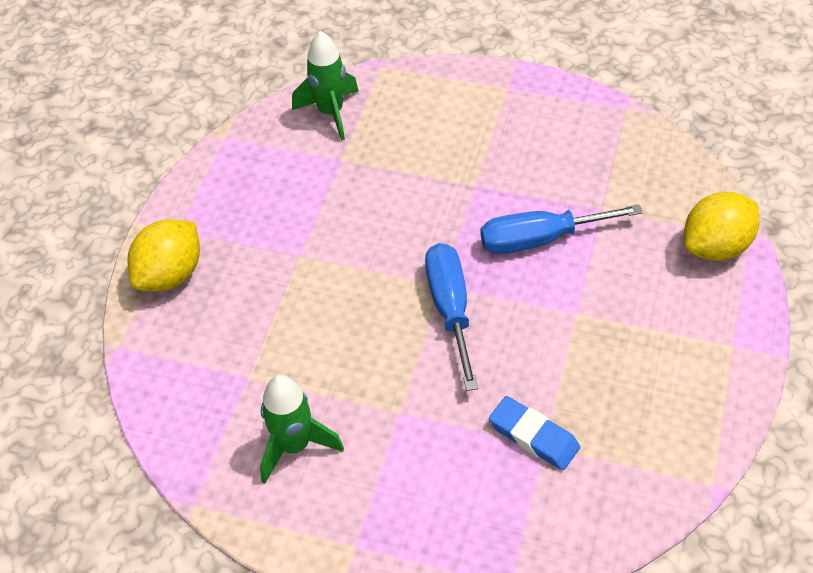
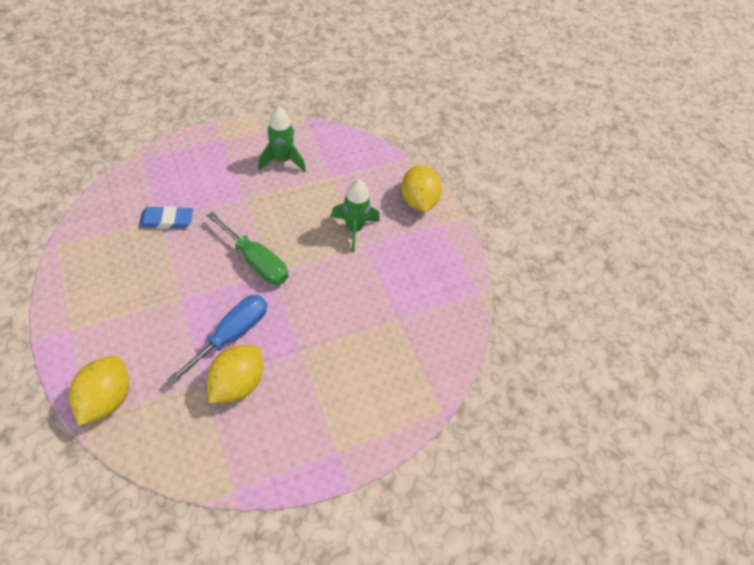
camera: 130 degrees right, 5 degrees up
(330, 113) = (436, 349): green rocket -> green rocket (354, 229)
(450, 309) = (256, 261): blue screwdriver -> green screwdriver
(565, 189) = (237, 382): none -> yellow lemon

